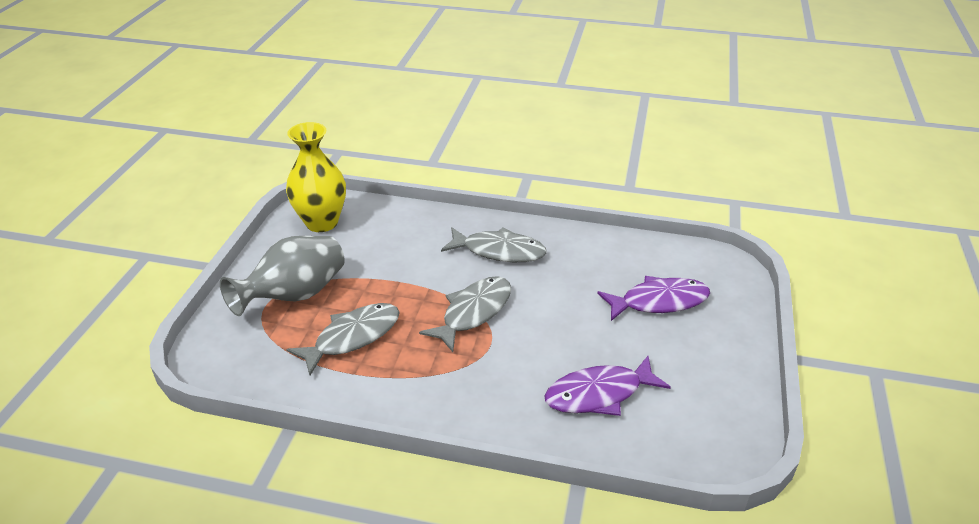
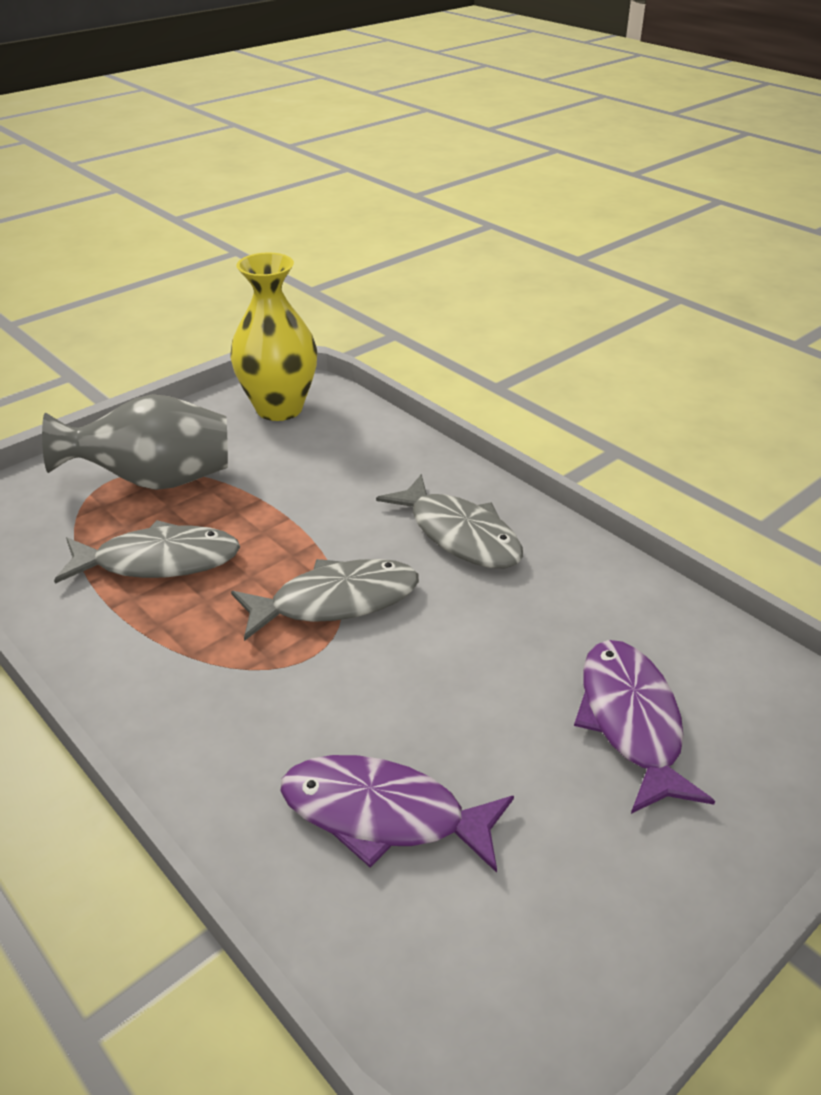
camera: 35 degrees right, 0 degrees up
(659, 302) = (631, 722): purple fish -> purple fish turned 120 degrees counterclockwise

